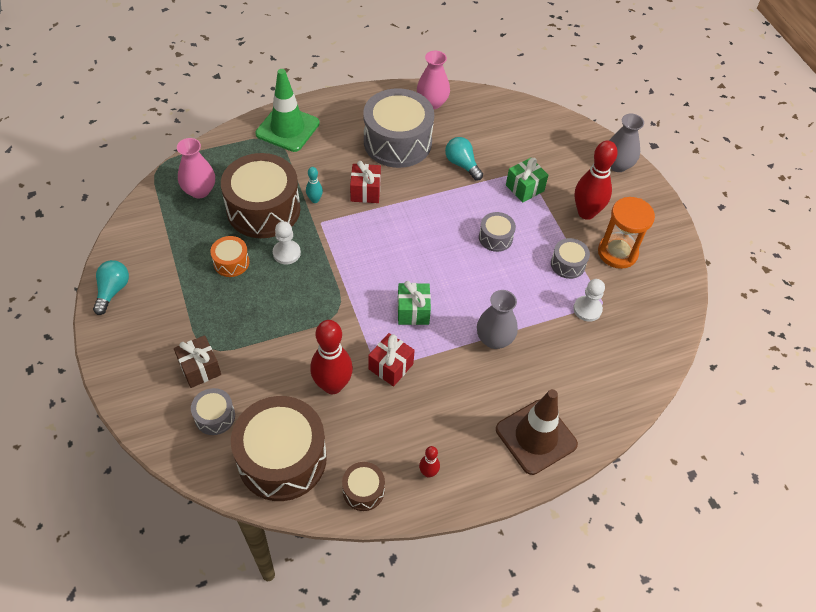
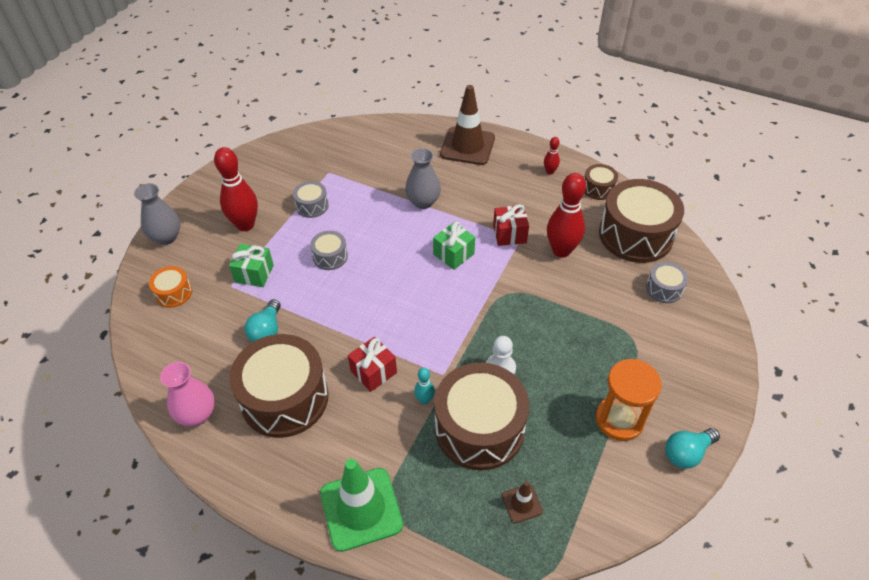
camera: 130 degrees left, 5 degrees down
(199, 190) = (522, 503): pink vase -> brown traffic cone
(200, 368) = (651, 328): brown gift -> none
(231, 262) = (555, 397): orange drum -> orange drum (174, 293)
(397, 142) = (285, 398): grey drum -> brown drum
(587, 309) = (343, 176): white pawn -> none
(617, 253) = (271, 189): orange hourglass -> orange hourglass (619, 419)

